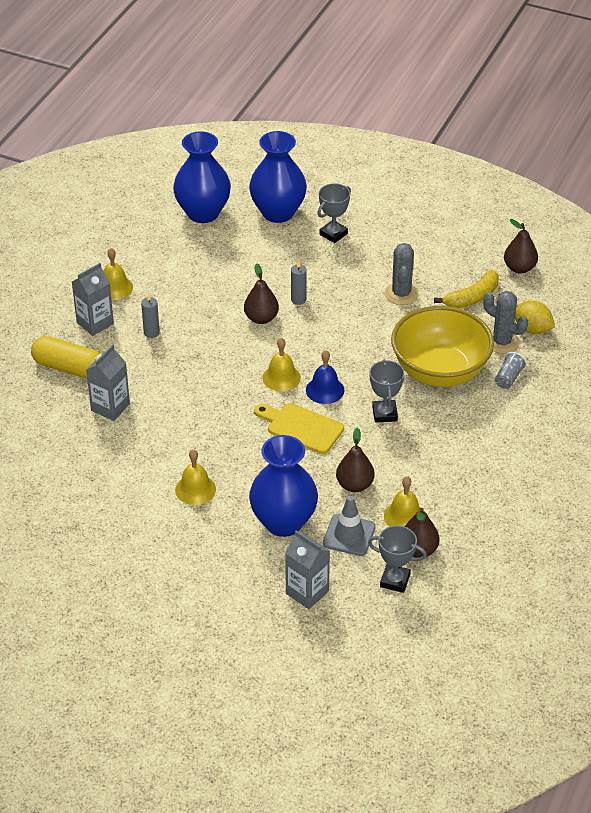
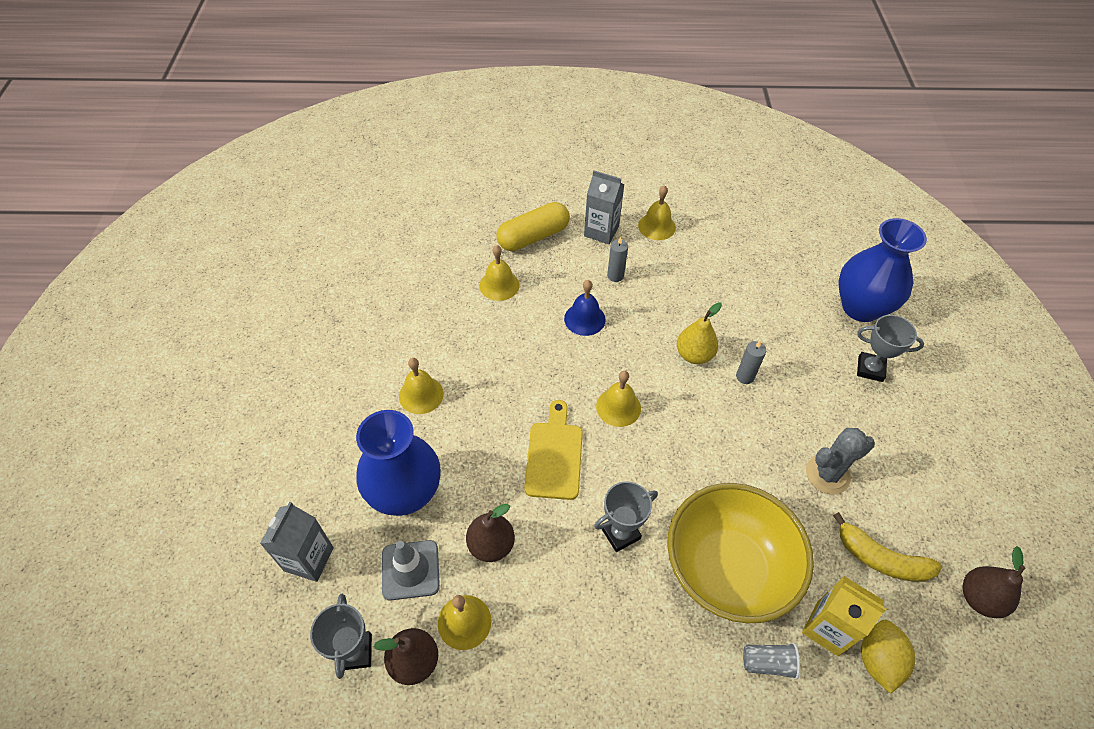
camera: 65 degrees right, 10 degrees up
(69, 368) = (533, 237): yellow capsule -> yellow capsule turned 60 degrees clockwise
(110, 407) = (499, 285): grey carton -> yellow bell
(203, 213) = (808, 249): blue vase -> none
(261, 318) = (694, 355): brown pear -> yellow pear
(325, 390) = (623, 456): blue bell -> blue bell (584, 319)
(502, 342) = (827, 628): grey cactus -> yellow carton

